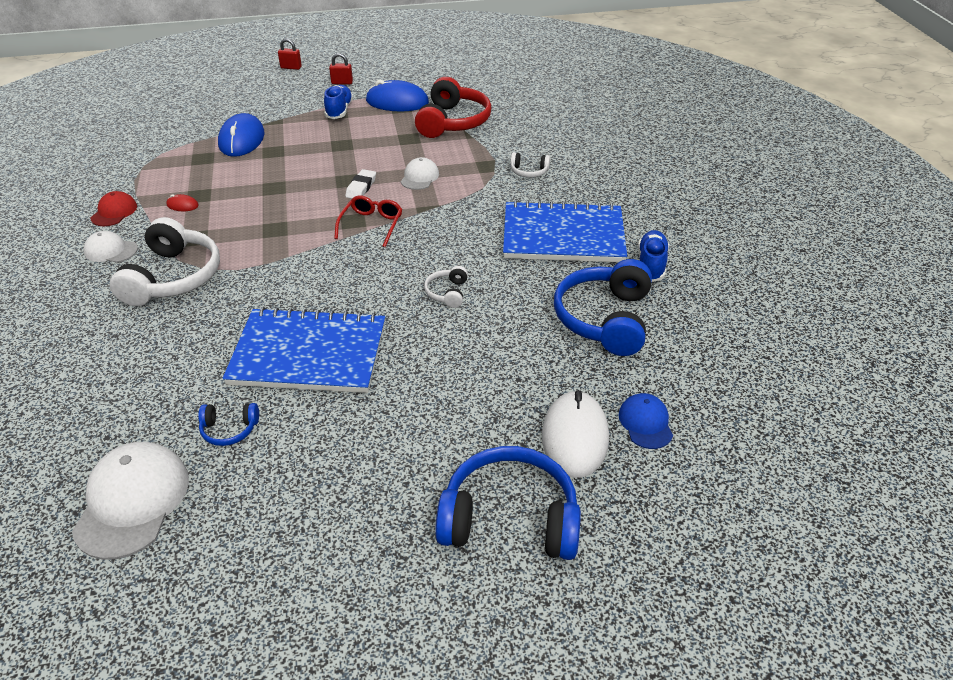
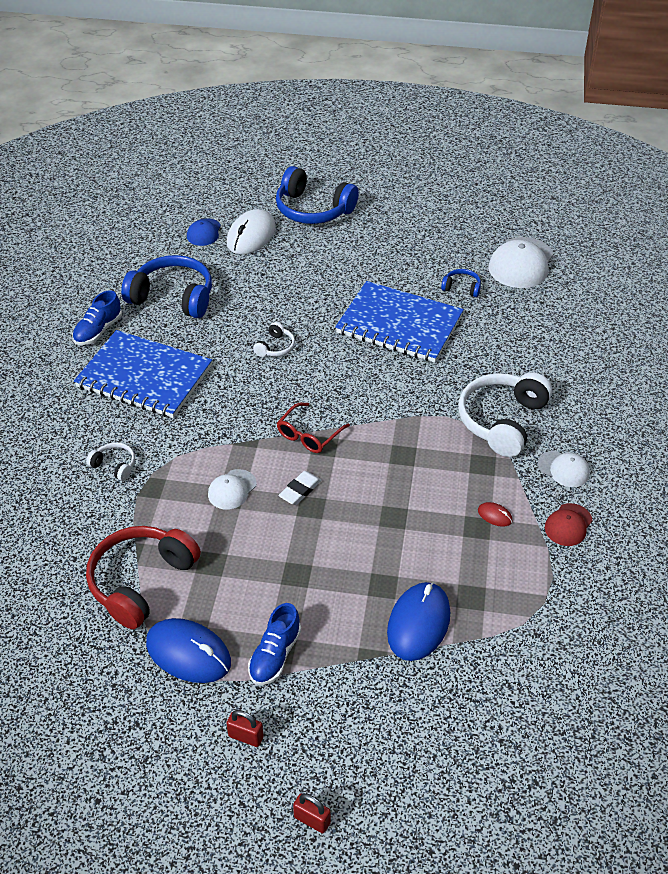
camera: 160 degrees left, 5 degrees up
(605, 319) = (173, 297): blue headphones -> blue headphones turned 105 degrees counterclockwise

